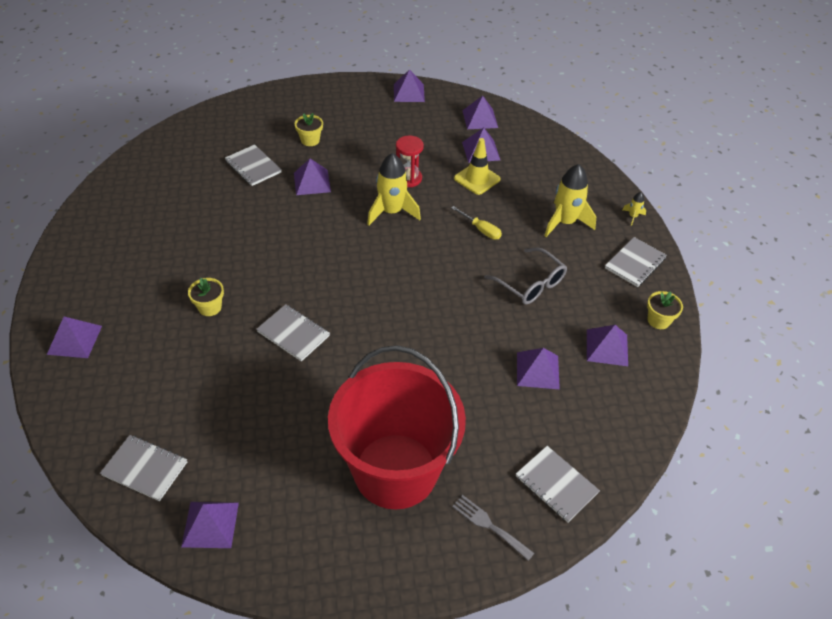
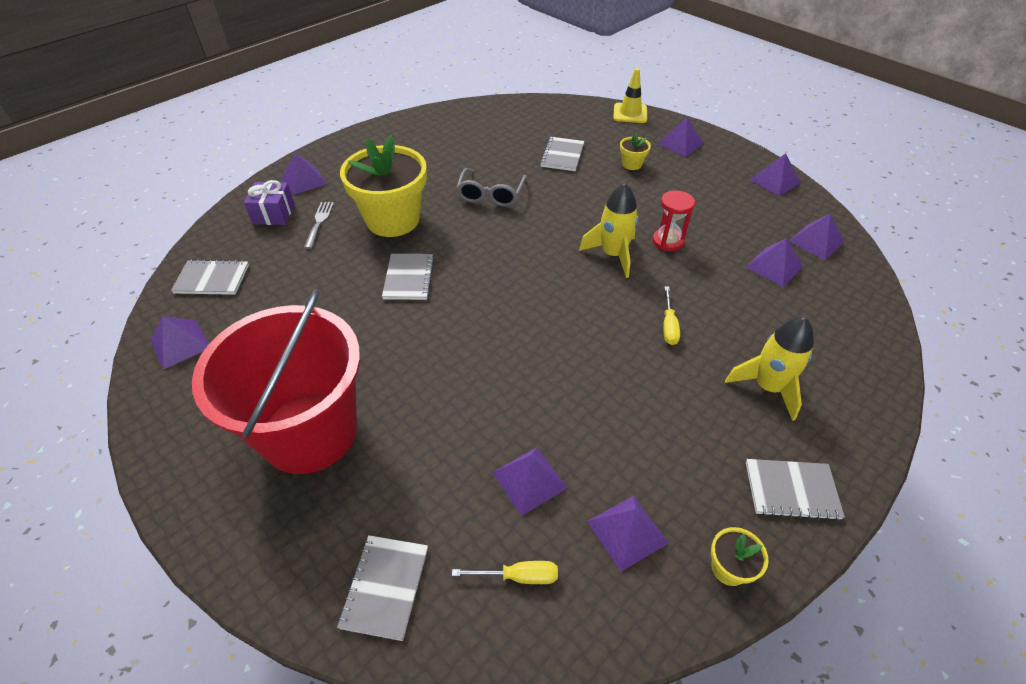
camera: 55 degrees right, 0 degrees up
(100, 384) = (274, 214): none -> purple gift
(145, 468) = (212, 279): grey notebook -> grey notebook turned 75 degrees counterclockwise
(210, 307) = (393, 220): yellow flower pot -> yellow flower pot, size x2.43
(312, 182) = (586, 192): purple pyramid -> purple pyramid (680, 143)
(477, 179) = (732, 285): yellow traffic cone -> yellow traffic cone (630, 113)
(489, 525) = (291, 549): grey fork -> grey fork (319, 222)
(530, 283) = (643, 405): grey glasses -> grey glasses (491, 194)
(597, 414) = (518, 576): none -> yellow screwdriver
(633, 216) = (863, 446): yellow rocket -> none

